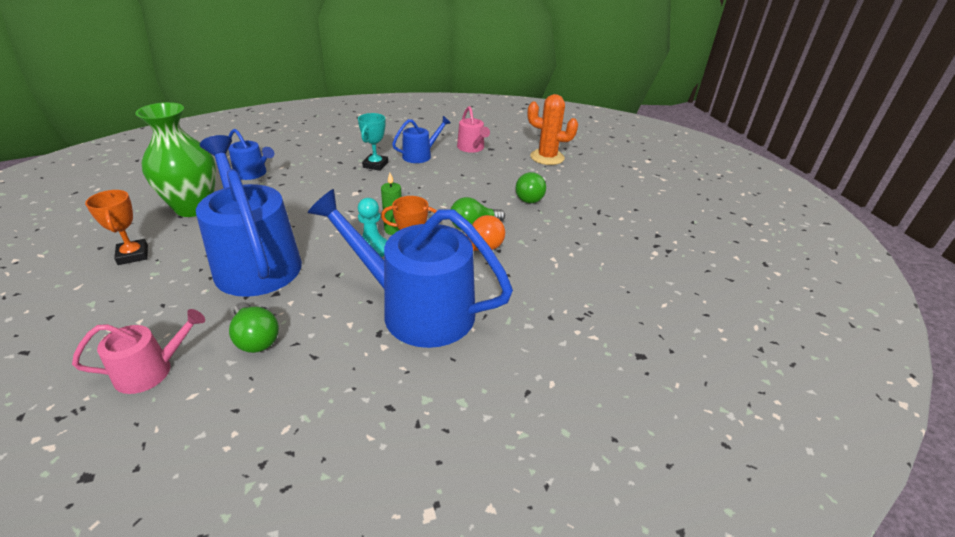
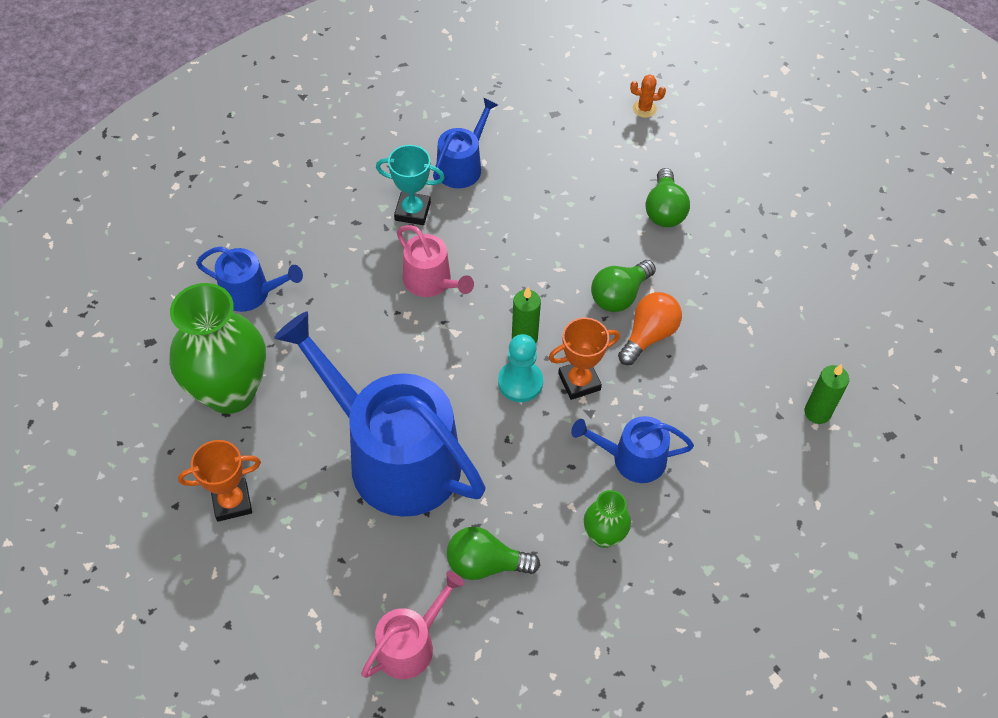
camera: 20 degrees left, 20 degrees up
(133, 255) = (232, 502): orange trophy -> orange trophy turned 60 degrees counterclockwise
(255, 338) = (485, 564): green light bulb -> green light bulb turned 150 degrees clockwise
(358, 349) = (604, 535): none -> green vase
(375, 165) = (412, 211): turquoise trophy -> turquoise trophy turned 75 degrees counterclockwise
(417, 309) = (632, 459): blue watering can -> blue watering can, size x0.48
(472, 148) = (526, 121): pink watering can -> pink watering can (431, 282)
(547, 157) = (644, 109): orange cactus -> orange cactus, size x0.45
(583, 324) = (817, 412): none -> green candle

